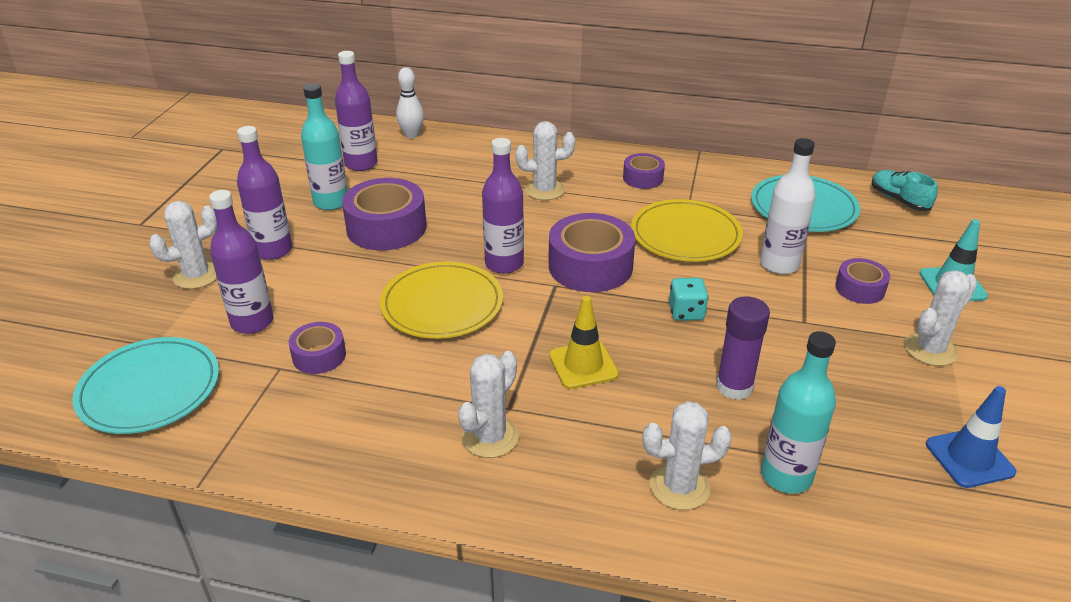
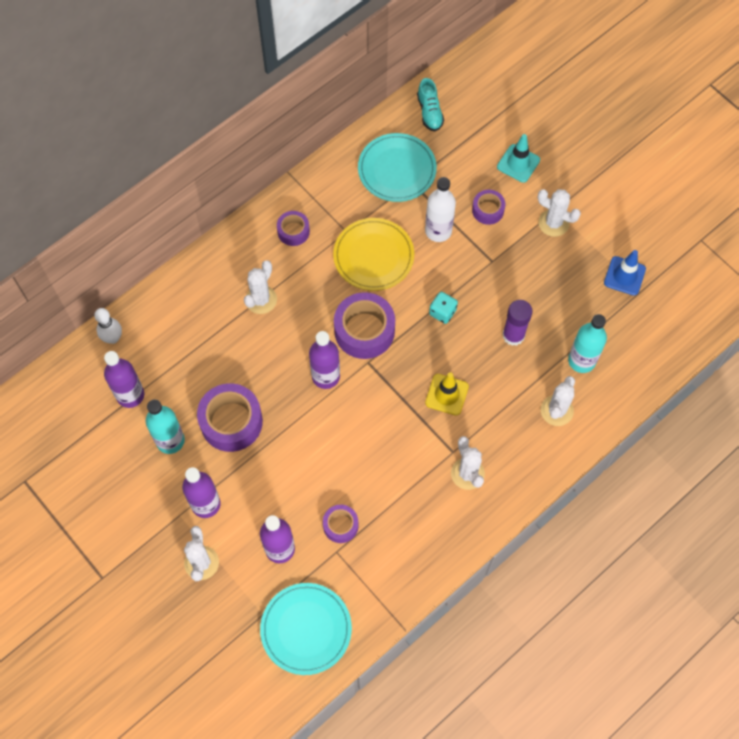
camera: 55 degrees left, 30 degrees up
(442, 304) = (340, 434): yellow plate -> none
(899, 200) = (429, 112): turquoise shoe -> turquoise shoe turned 105 degrees counterclockwise
(930, 349) = (553, 223): white cactus -> white cactus turned 60 degrees counterclockwise

